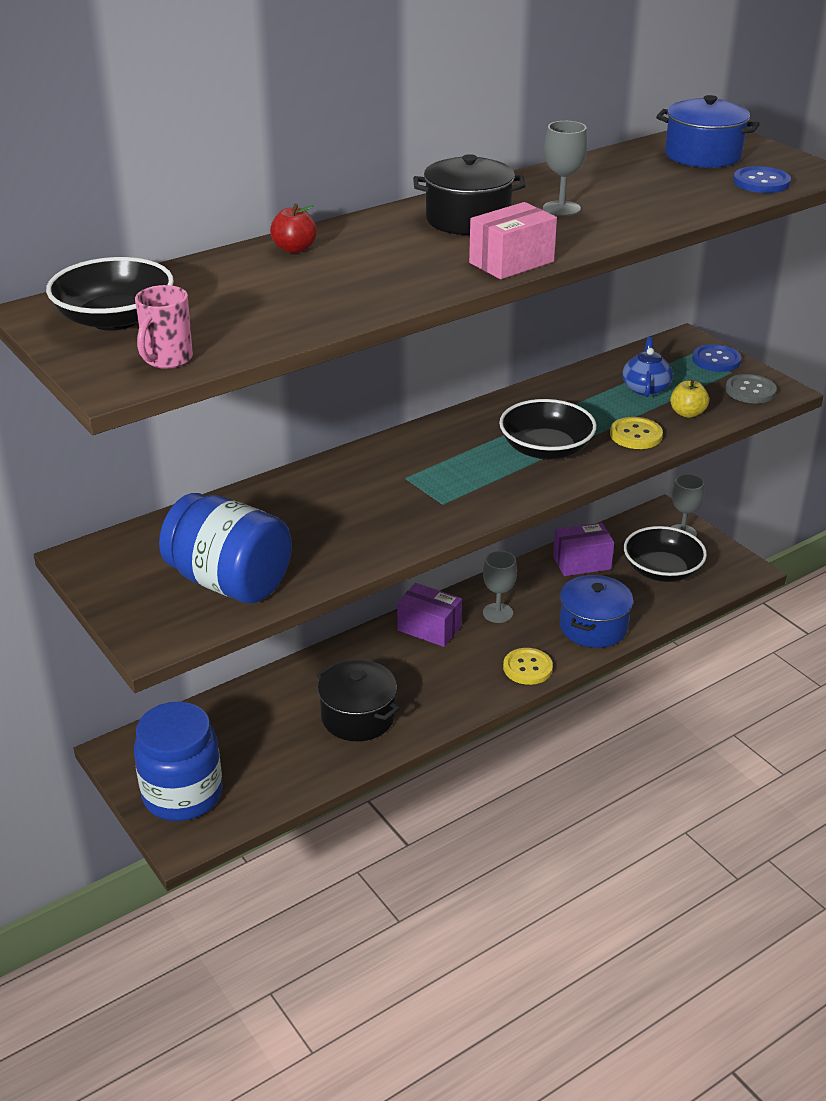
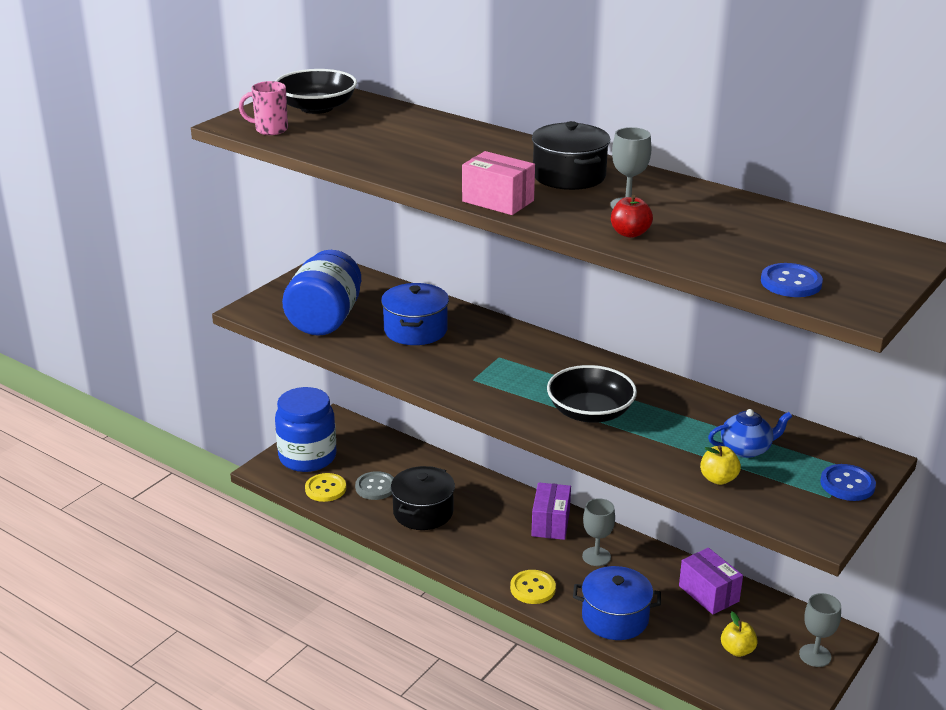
camera: 70 degrees right, 5 degrees down
(294, 249) = (462, 132): red apple -> red apple (630, 233)
(636, 435) = (652, 455): yellow button -> yellow button (325, 489)
(662, 570) = (737, 650): black bowl -> yellow apple
(703, 155) = (835, 250): blue pot -> blue pot (415, 330)
(750, 391) = (800, 513): grey button -> grey button (375, 487)

